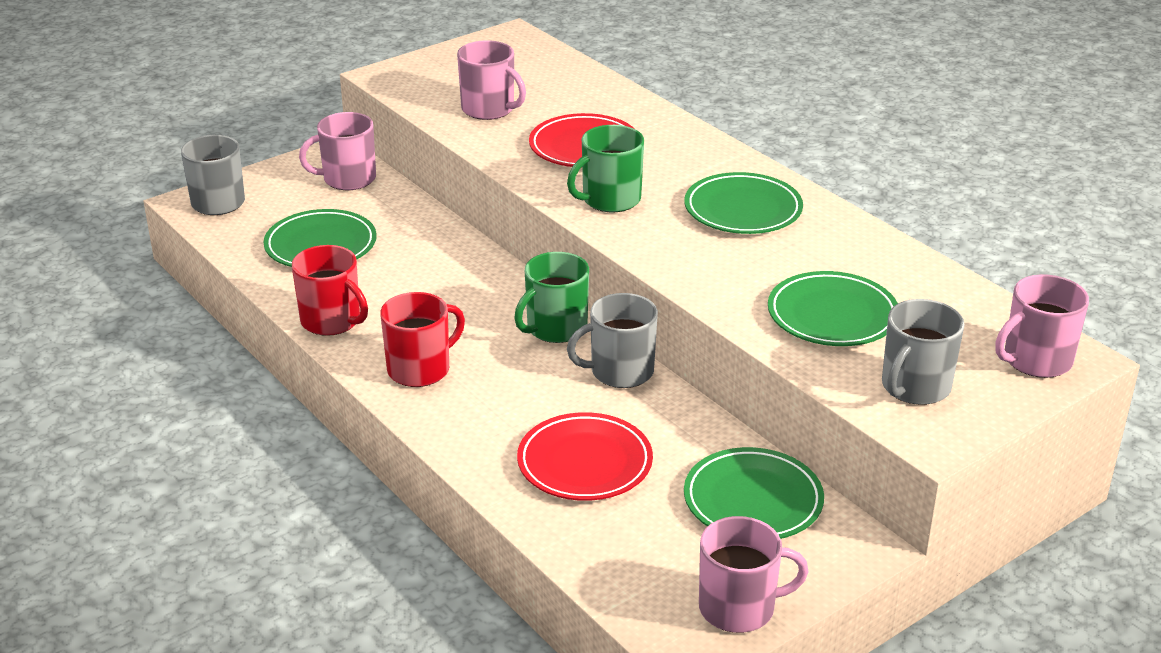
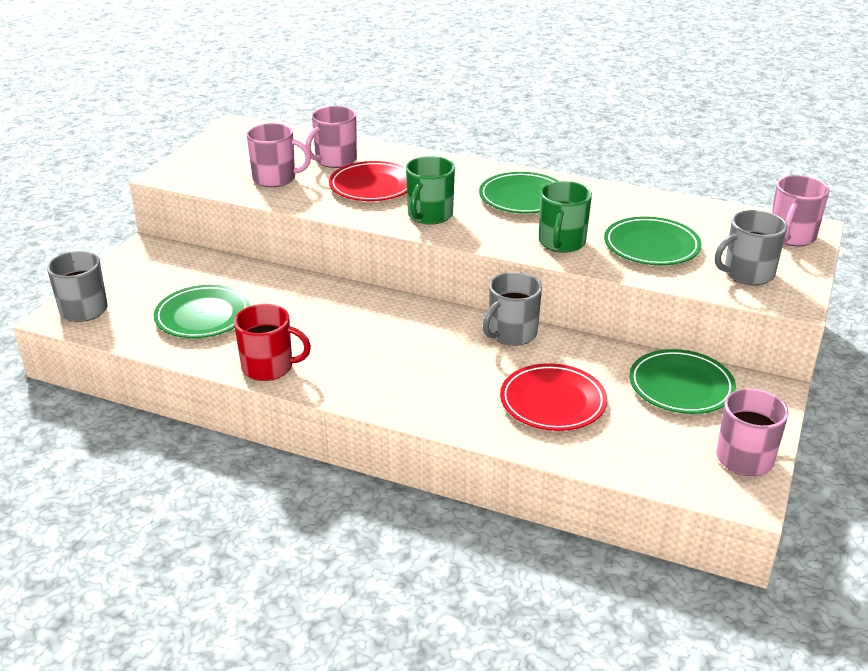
camera: 30 degrees left, 0 degrees up
(347, 179) = (175, 263): pink mug -> pink mug (335, 160)
(420, 369) = (372, 379): red mug -> none
(555, 328) = (438, 320): green mug -> green mug (561, 243)
(914, 387) = (747, 274): grey mug -> grey mug turned 60 degrees clockwise

